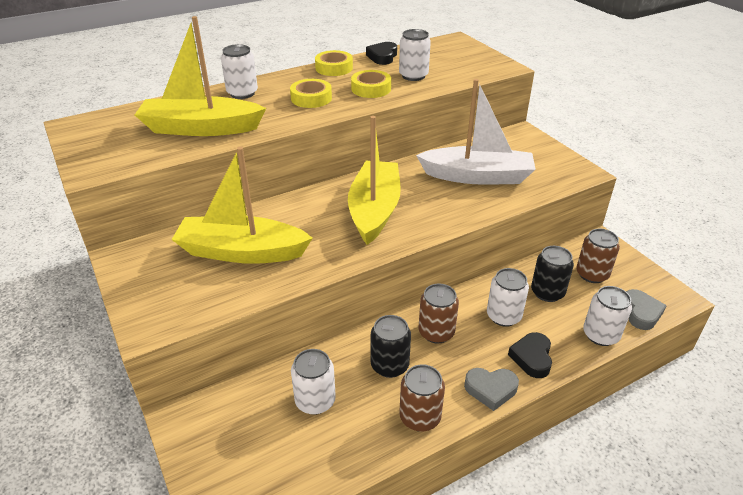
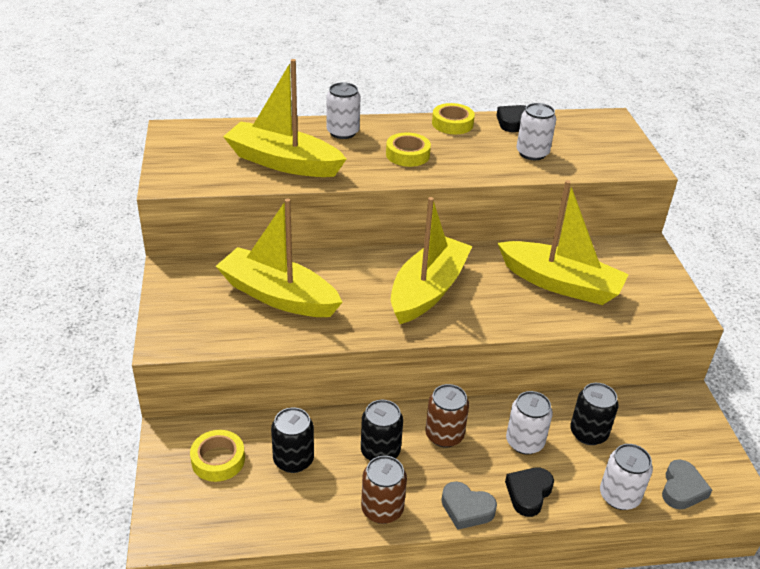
camera: 20 degrees right, 0 degrees up
(315, 401) = (293, 460): white can -> black can
(371, 89) = (476, 158): yellow tape -> yellow tape (218, 460)
(477, 176) = (560, 284): white boat -> yellow boat
(592, 274) = (653, 430): brown can -> none

